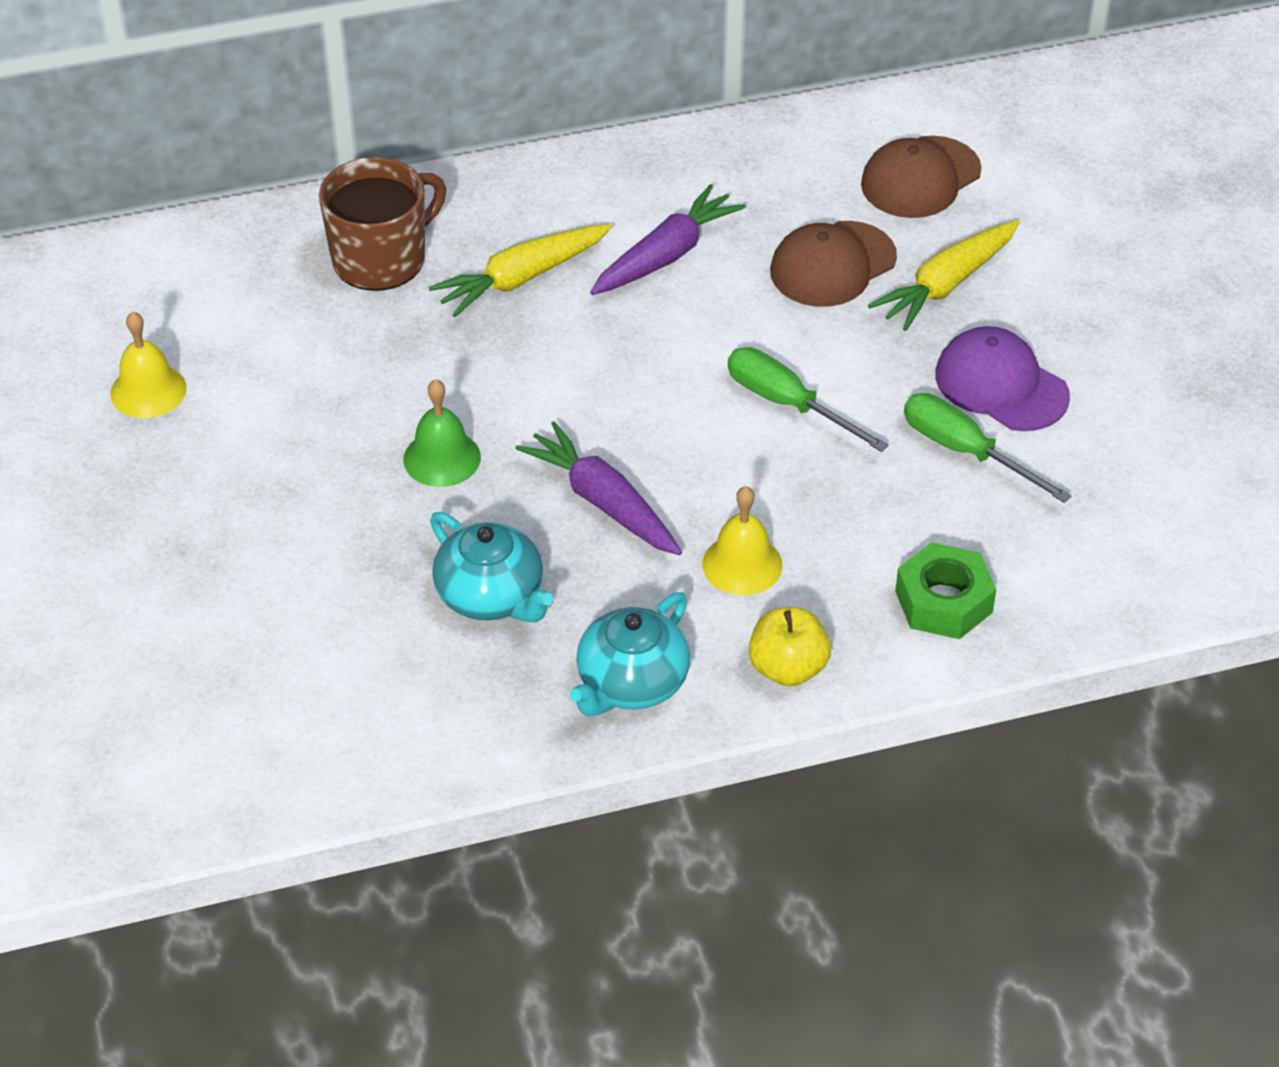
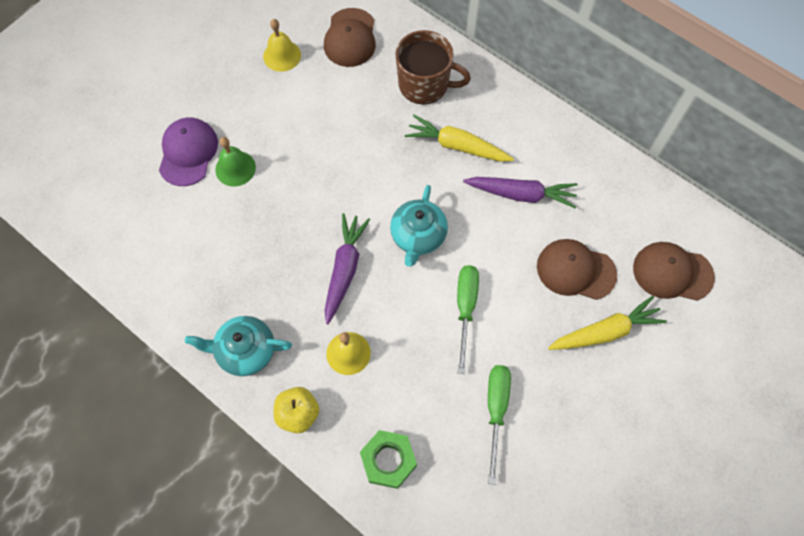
camera: 55 degrees right, 20 degrees up
(206, 297) = (350, 38): none -> brown cap
(442, 458) = (324, 188): green bell -> green bell (235, 168)
(491, 596) = (258, 260): turquoise teapot -> turquoise teapot (418, 236)
(946, 285) = (605, 331): yellow carrot -> yellow carrot turned 150 degrees clockwise
(1001, 385) = (555, 400): purple cap -> purple cap (188, 153)

